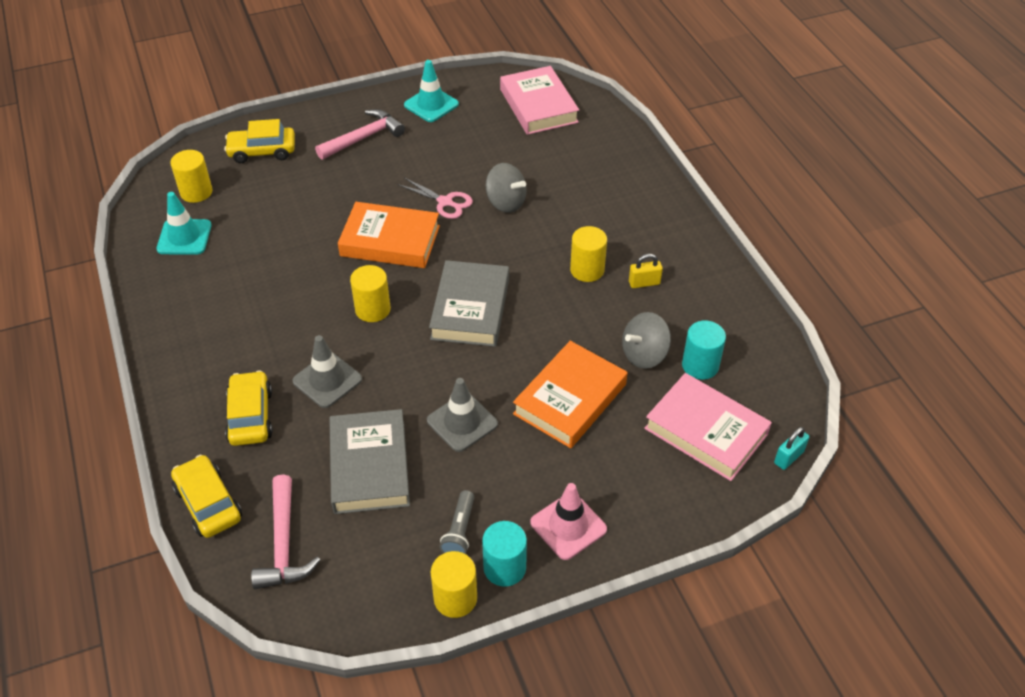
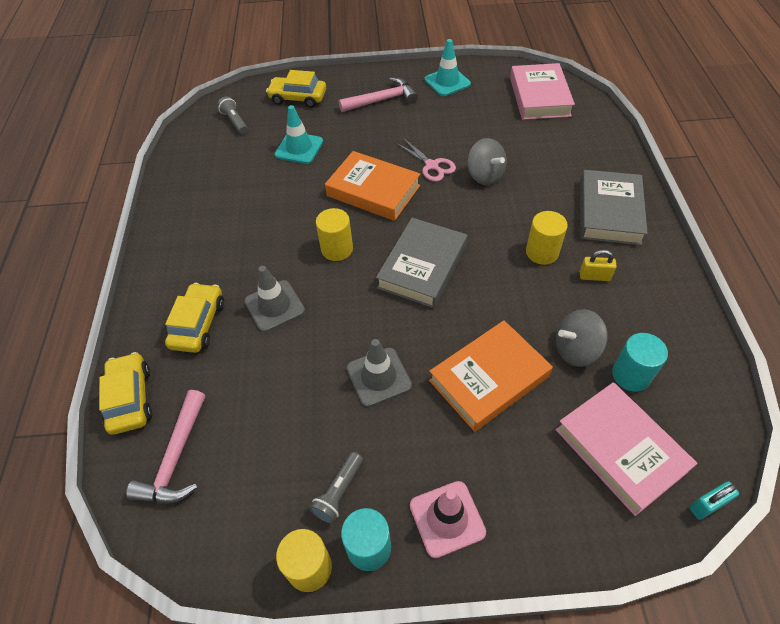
camera: 20 degrees right, 5 degrees up
(184, 237) = (211, 156): turquoise traffic cone -> turquoise traffic cone (299, 148)
(196, 192) = (235, 121): yellow cylinder -> grey flashlight
(370, 466) = (280, 400): grey book -> grey book (609, 212)

